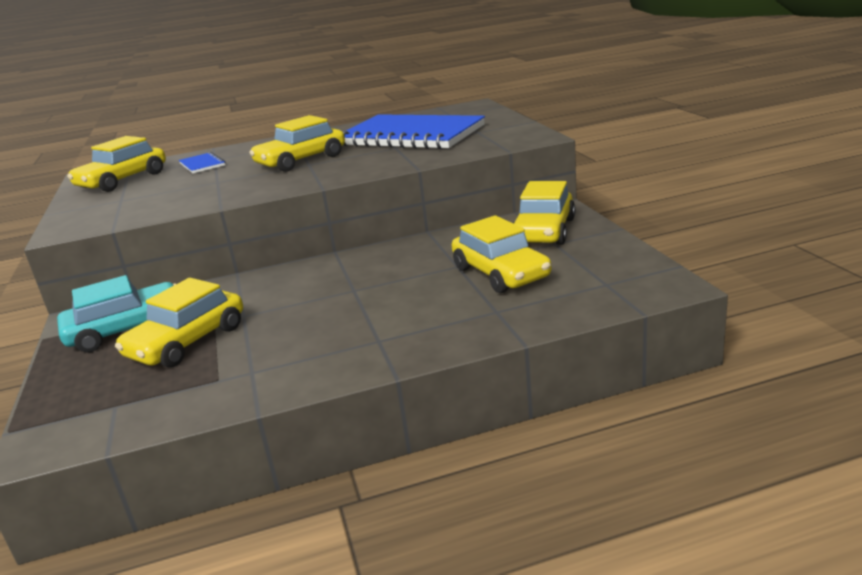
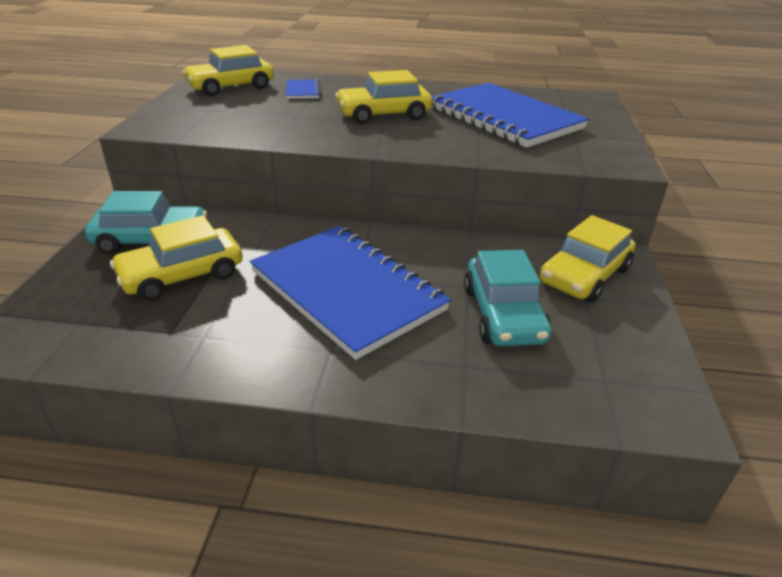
camera: 20 degrees right, 10 degrees up
(356, 301) = (346, 291): none -> blue notebook
(501, 273) = (503, 314): yellow car -> turquoise car

